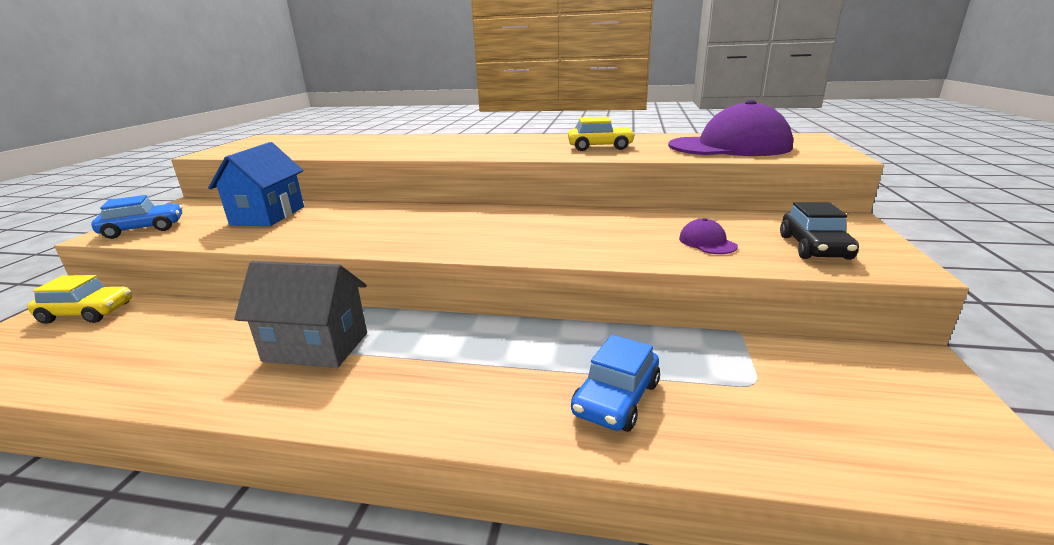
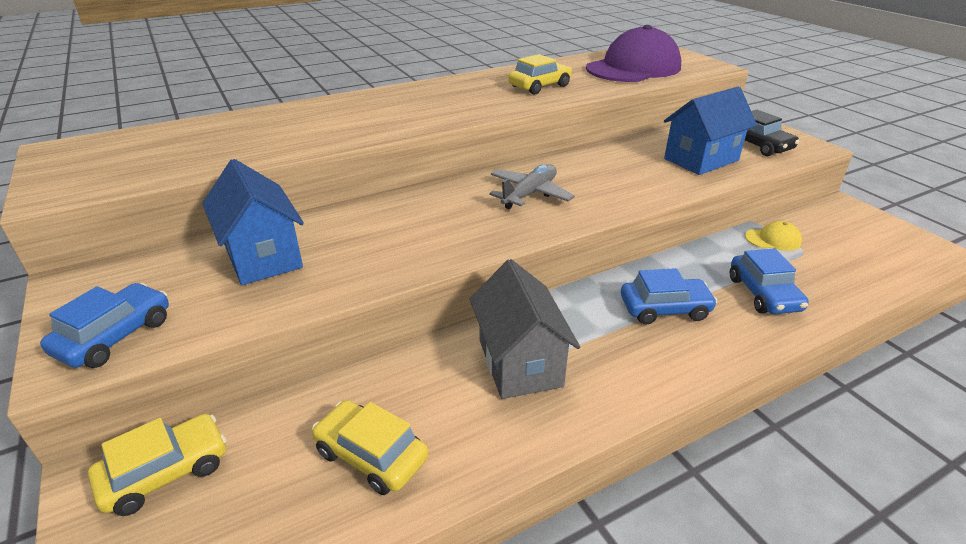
camera: 40 degrees left, 10 degrees up
(150, 353) = (371, 455): none -> yellow car
(316, 347) = (519, 363): grey house -> grey house turned 75 degrees counterclockwise
(486, 226) = (529, 194): none -> grey plane
(490, 364) = (664, 309): none -> blue car
(707, 242) = (701, 159): purple cap -> blue house
(732, 357) = (773, 239): none -> yellow cap

